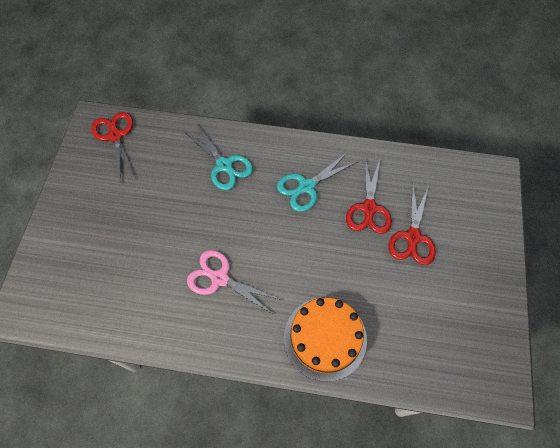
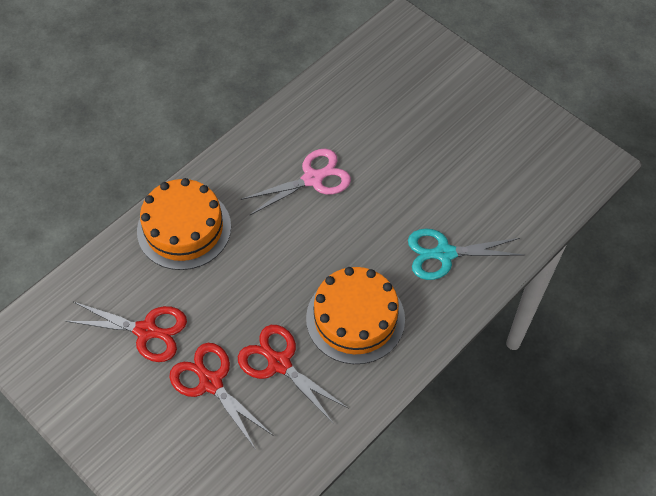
camera: 125 degrees right, 5 degrees down
(115, 136) = (560, 172): red scissors -> red scissors (146, 331)
(307, 186) = (355, 318): turquoise scissors -> orange cake

